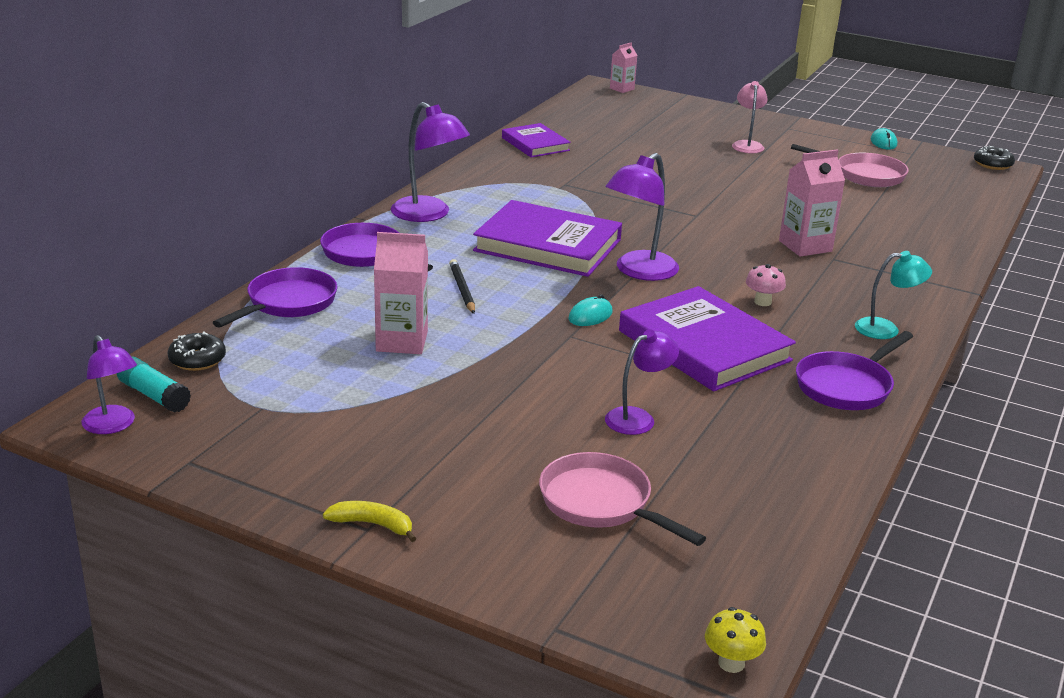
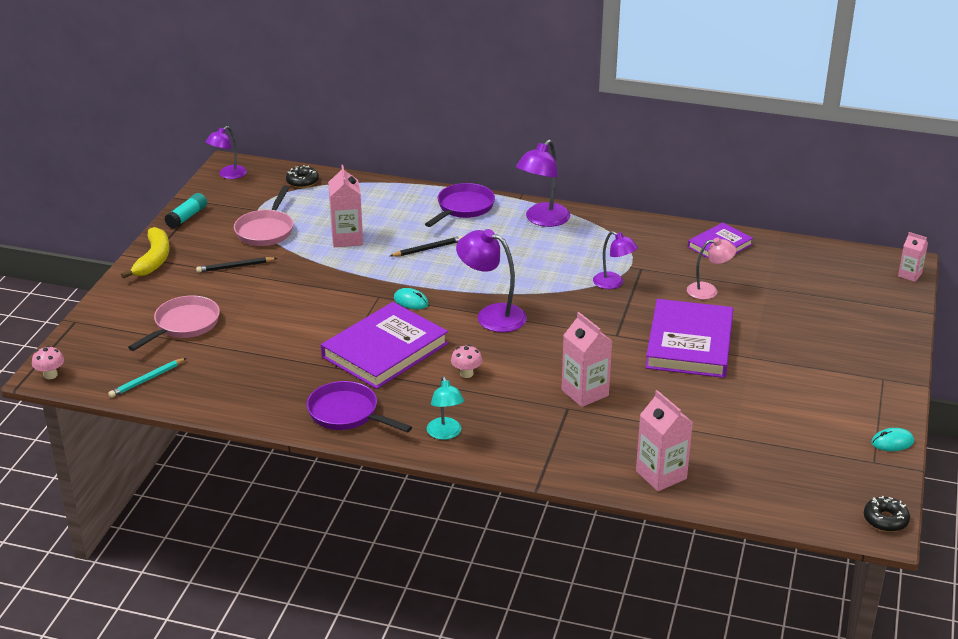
camera: 80 degrees right, 5 degrees up
(154, 395) = (261, 178): turquoise glue stick -> turquoise glue stick (187, 217)
(288, 303) = (381, 194): purple pan -> none
(372, 524) = (153, 260): yellow banana -> yellow banana, size x1.67
(438, 442) = (235, 267): none -> black pencil
(547, 245) = (516, 273): purple book -> purple book (689, 343)
(638, 418) = (279, 330): purple lamp -> purple lamp (613, 283)
(731, 663) = (50, 375): yellow mushroom -> pink mushroom
(747, 145) = (810, 355): pink lamp -> pink lamp (708, 290)
(756, 550) = (147, 380): none -> turquoise pencil
(864, 175) = (782, 428): pink pan -> pink pan (266, 230)
(946, 234) = (661, 475): none -> pink carton

